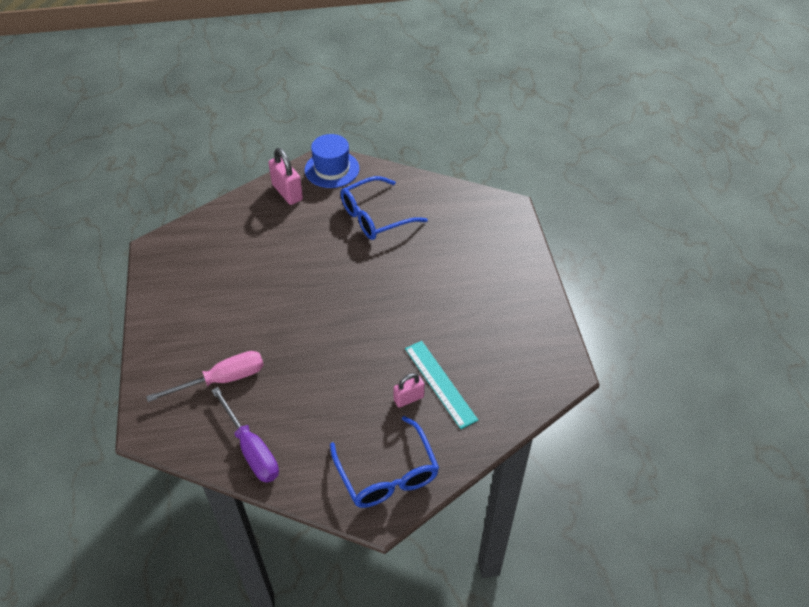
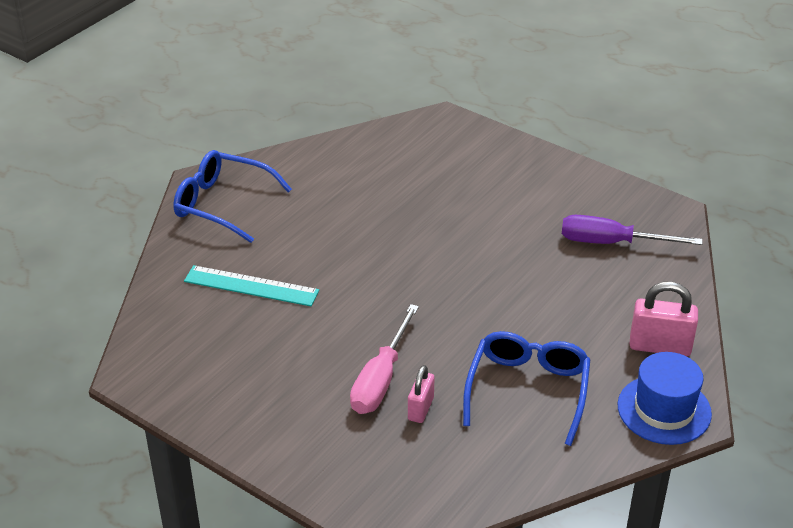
camera: 135 degrees right, 10 degrees down
(222, 380) = (440, 173): pink screwdriver -> pink screwdriver (381, 379)
(251, 449) = (349, 154): purple screwdriver -> purple screwdriver (611, 243)
(408, 398) = (266, 258): pink padlock -> pink padlock (420, 409)

